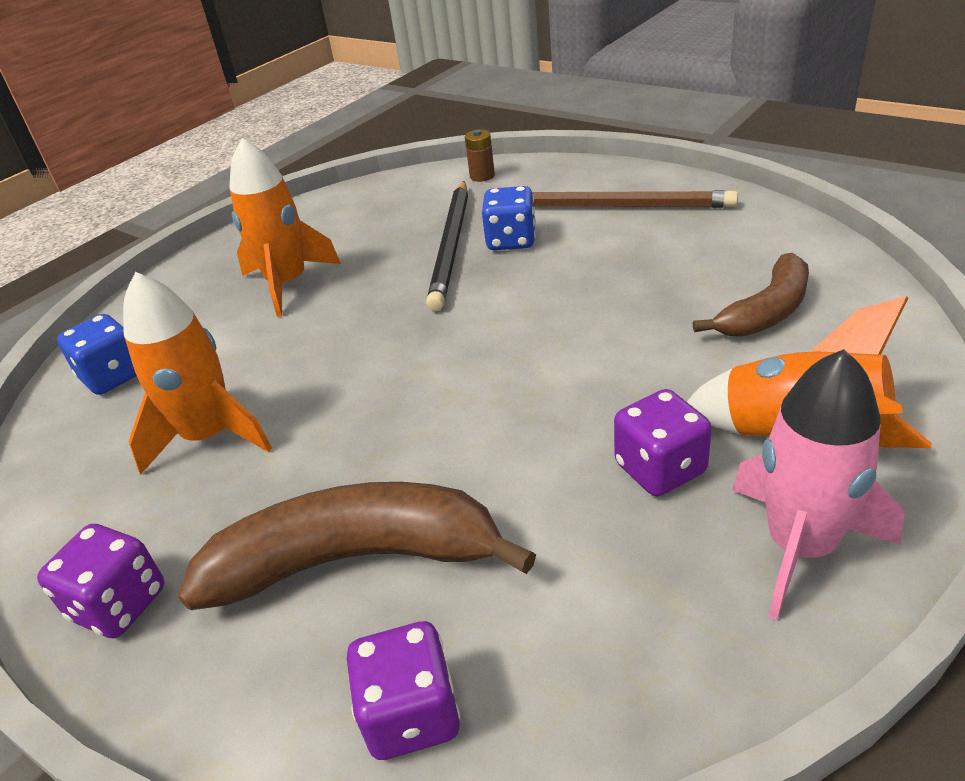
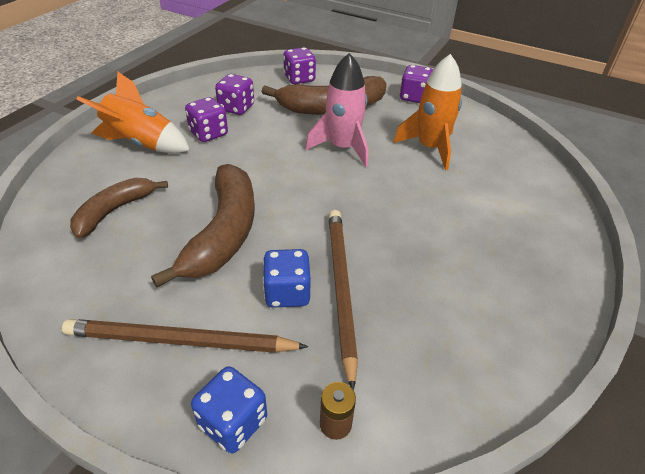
camera: 165 degrees right, 5 degrees up
(113, 376) = (523, 179): blue dice -> blue dice (233, 422)
(287, 283) = (465, 250): orange rocket -> none
(452, 246) = (341, 289): black pencil -> brown pencil
(592, 290) = (223, 233): none -> brown banana
(607, 559) = (236, 108): none -> purple dice
(800, 546) = (165, 111): pink rocket -> pink rocket (342, 148)

